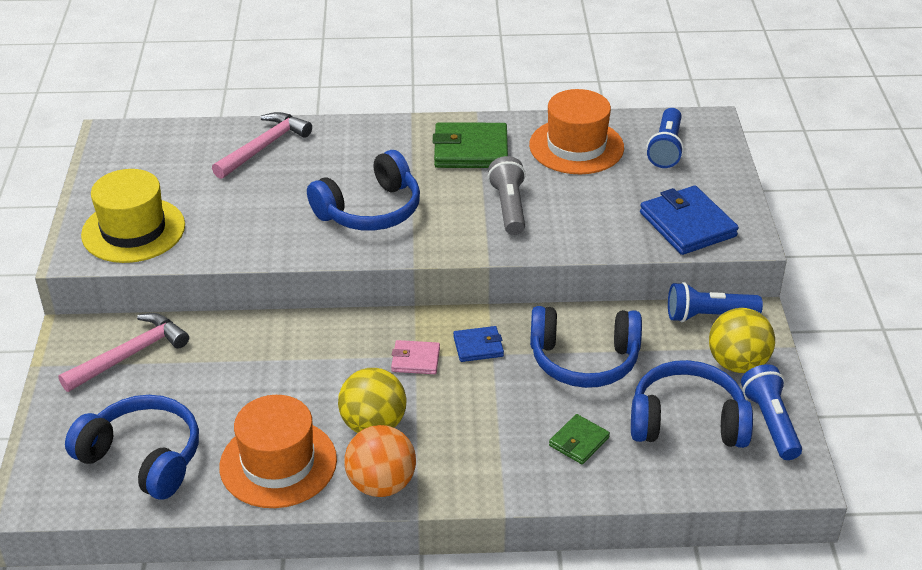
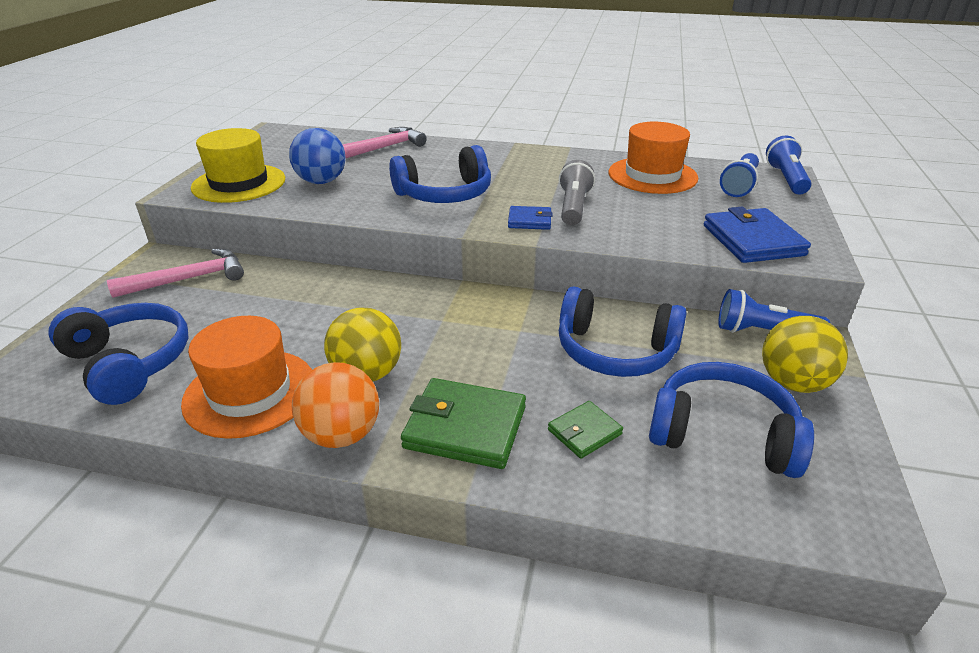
camera: 15 degrees right, 5 degrees down
(225, 212) = (321, 181): none -> blue ball
(415, 360) = (440, 323): pink wallet -> none
(470, 150) = (554, 168): green wallet -> green wallet (465, 427)
(478, 346) = (508, 322): blue wallet -> blue wallet (529, 221)
(770, 422) = (831, 455): blue flashlight -> blue flashlight (786, 179)

